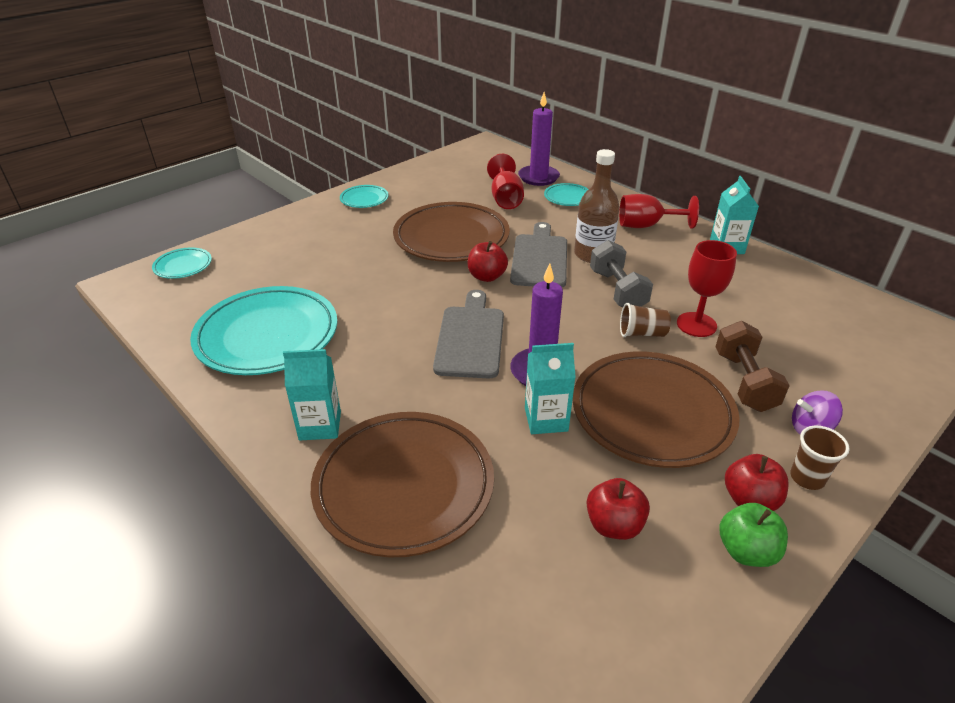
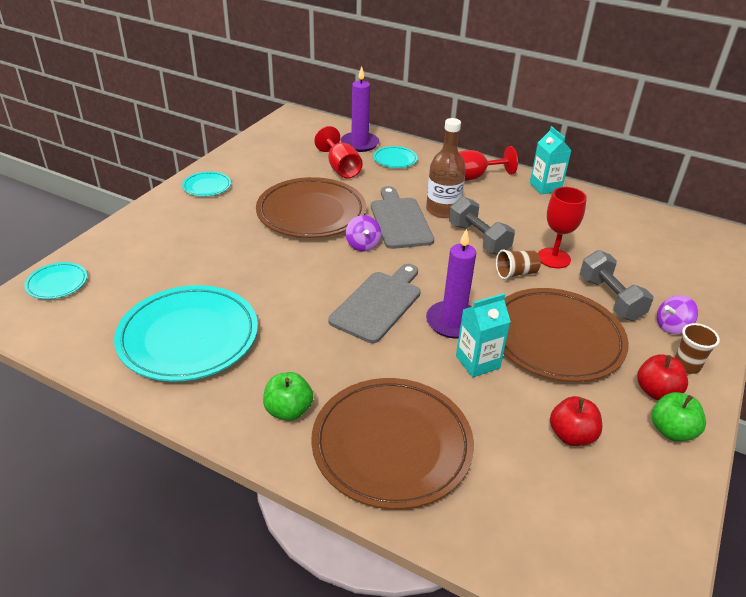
camera: 20 degrees left, 0 degrees up
(320, 425) = (288, 410): turquoise carton -> green apple
(470, 338) = (378, 304): grey cutting board -> grey cutting board turned 45 degrees clockwise
(487, 276) = (363, 245): red apple -> purple spinning top
(744, 381) = (610, 299): brown dumbbell -> grey dumbbell

